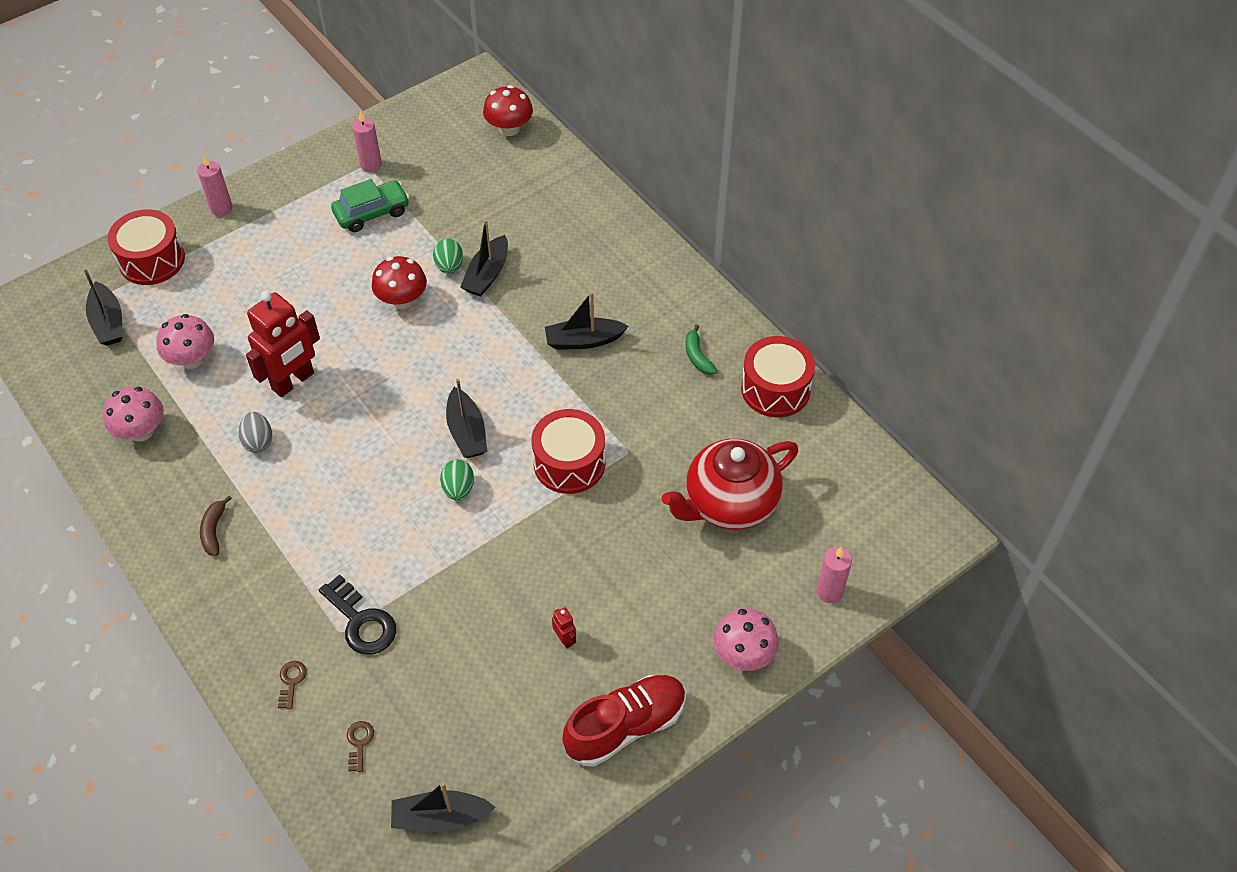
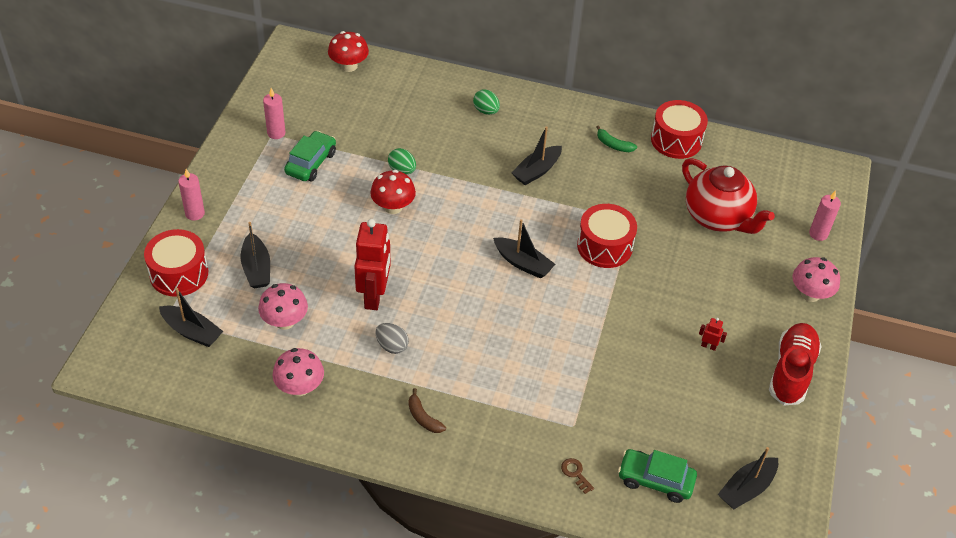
camera: 40 degrees left, 5 degrees down
(359, 743) = (655, 480): brown key -> green car
(361, 621) = (580, 411): black key -> none
(458, 489) = (554, 299): green egg -> green egg (486, 111)
(487, 274) = (432, 162): black boat -> black boat (256, 268)
(729, 504) = (718, 218): red teapot -> red teapot turned 60 degrees counterclockwise

